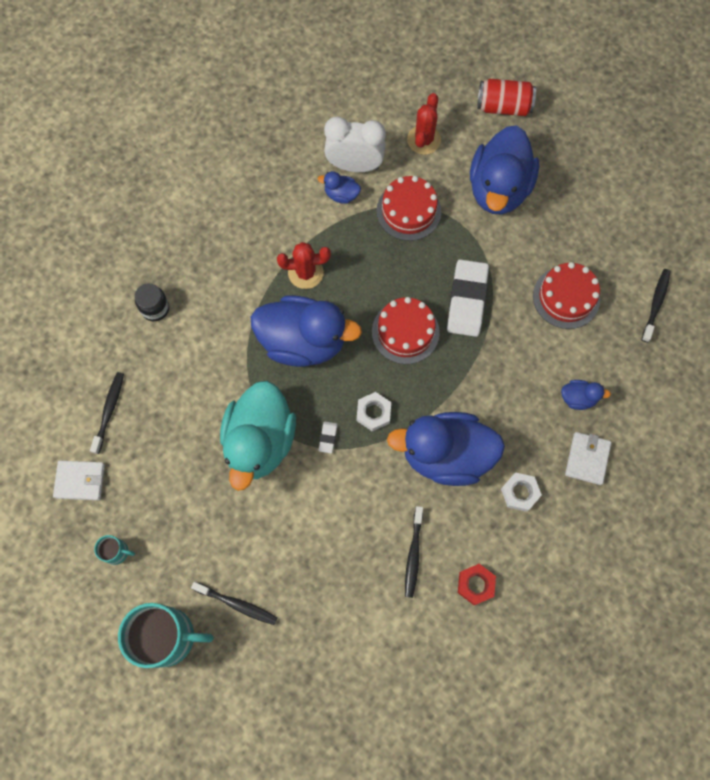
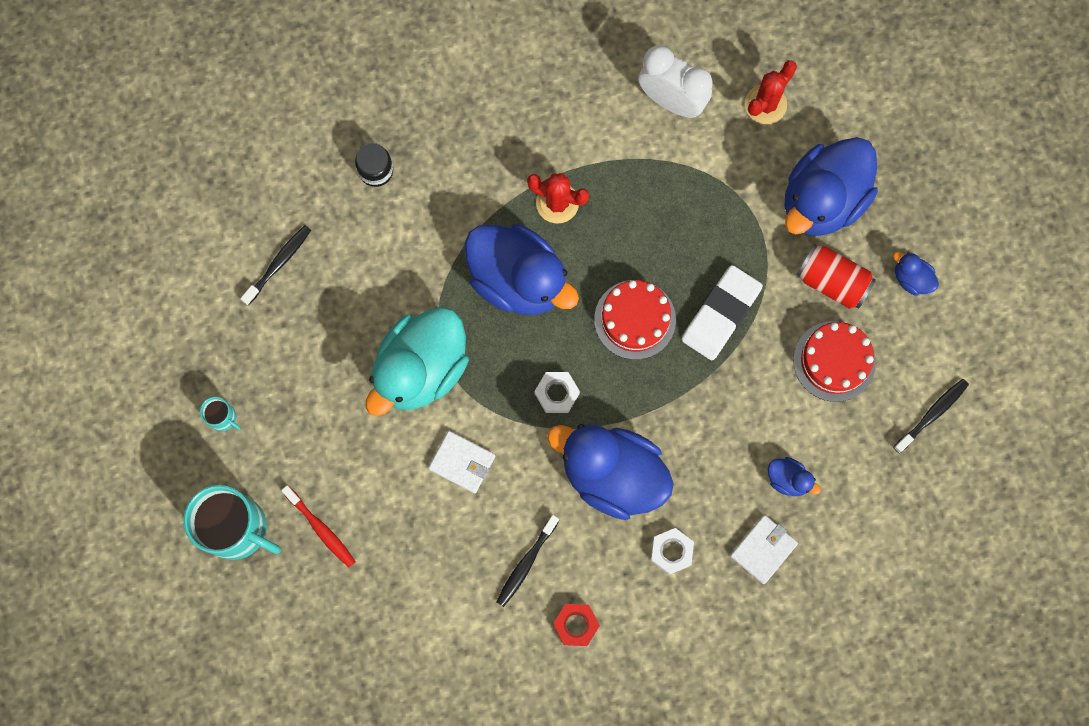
camera: 25 degrees right, 5 degrees up
(80, 481) = (217, 326): white wallet -> white wallet (462, 462)
(237, 604) = (320, 528): black toothbrush -> red toothbrush
(328, 438) = (495, 398): white eraser -> none
(341, 195) = (639, 129): blue duck -> blue duck (911, 279)
(408, 211) = (706, 182): red cake -> none
(503, 107) = (879, 104): red can -> red can (832, 282)

